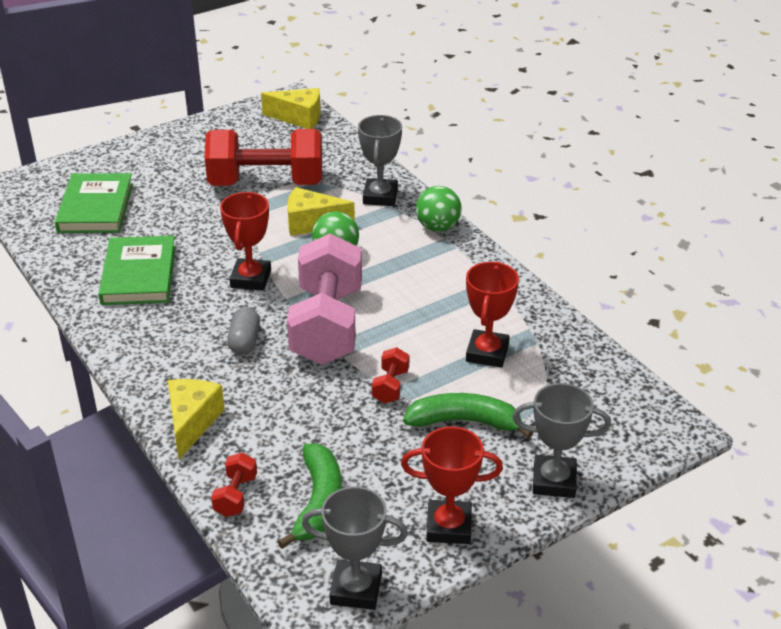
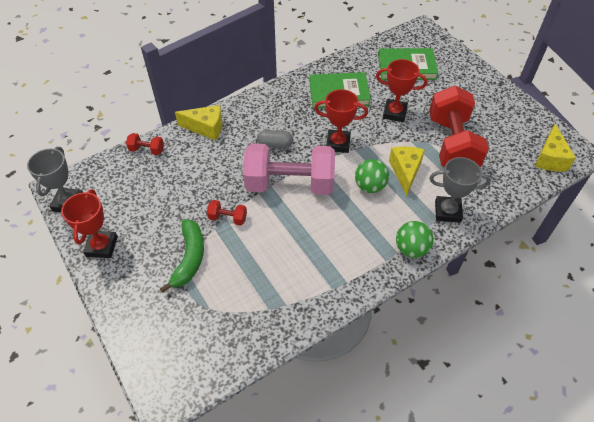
camera: 90 degrees right, 15 degrees up
(318, 502) = (134, 185): green banana -> none
(487, 353) = (258, 275): red trophy -> red trophy (394, 113)
(554, 481) = (127, 307): grey trophy -> none

